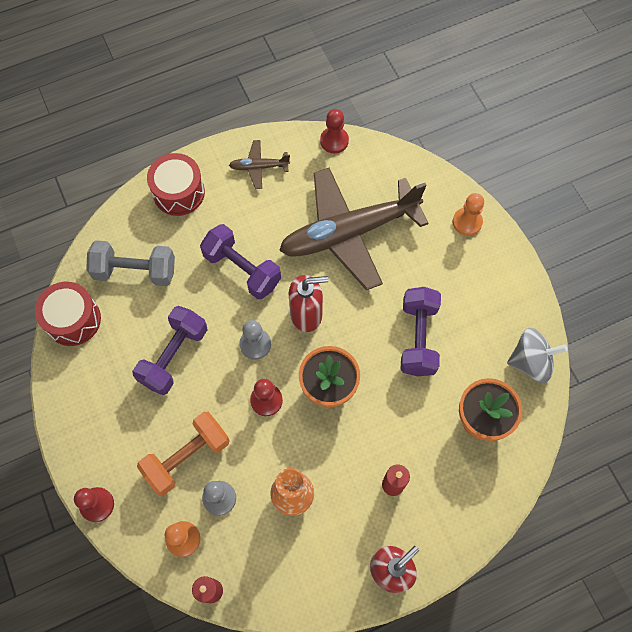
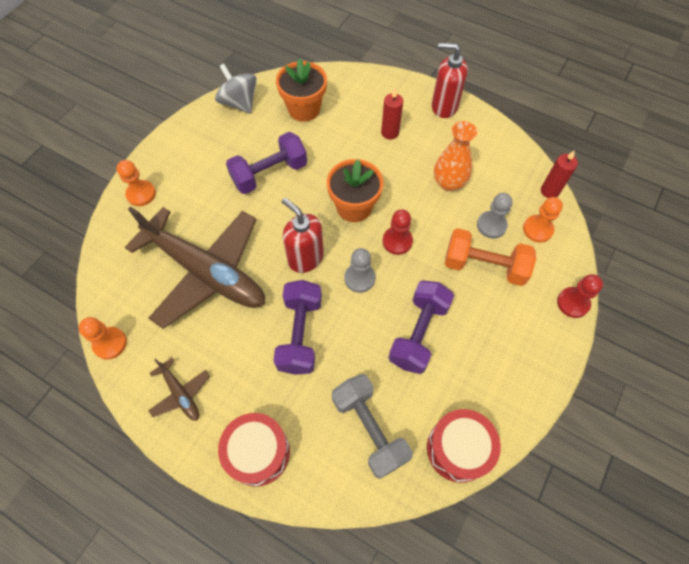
camera: 125 degrees left, 5 degrees down
(174, 356) = (418, 333): purple dumbbell -> purple dumbbell turned 60 degrees counterclockwise
(334, 141) = (110, 343): red pawn -> orange pawn

